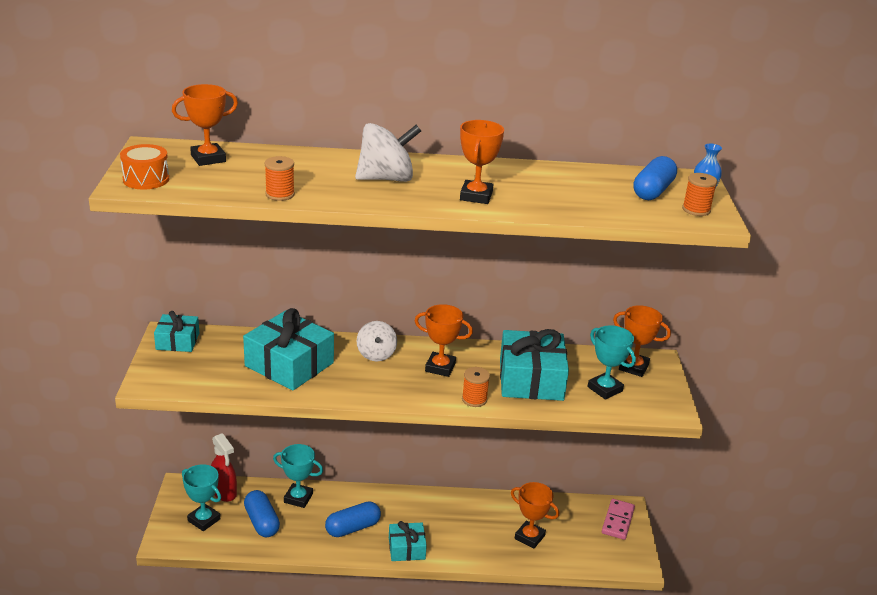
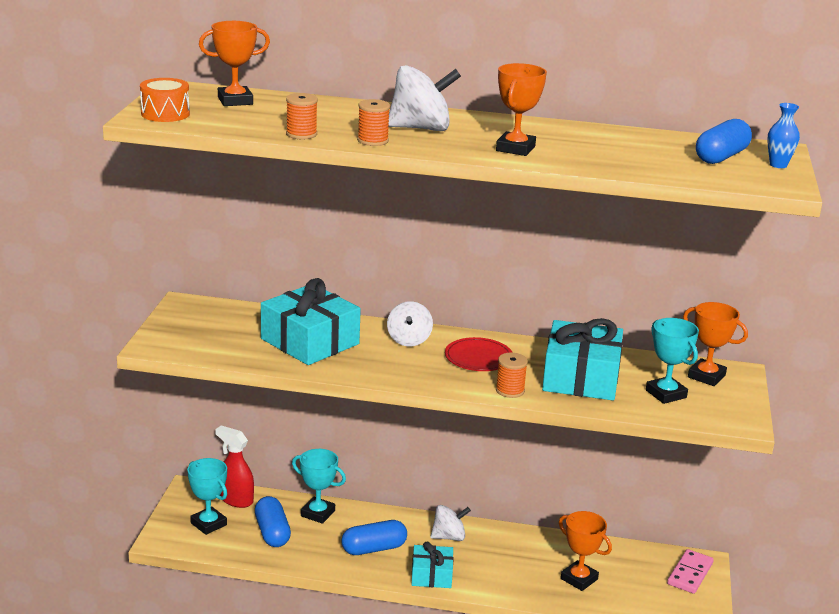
camera: 10 degrees right, 5 degrees down
(177, 341) = (193, 311): turquoise gift -> none
(224, 492) = (236, 499): red spray bottle -> red spray bottle turned 150 degrees clockwise
(414, 508) = (449, 537): none -> white spinning top
(440, 367) = (478, 358): orange trophy -> red plate
(696, 210) = (765, 176): orange spool -> orange spool (373, 141)

